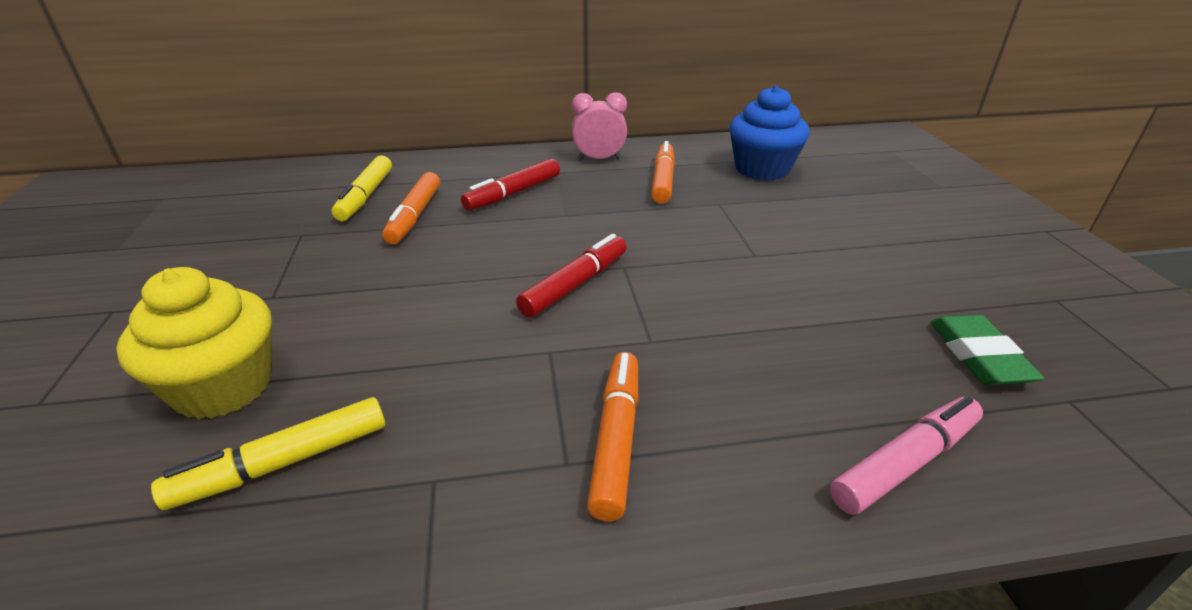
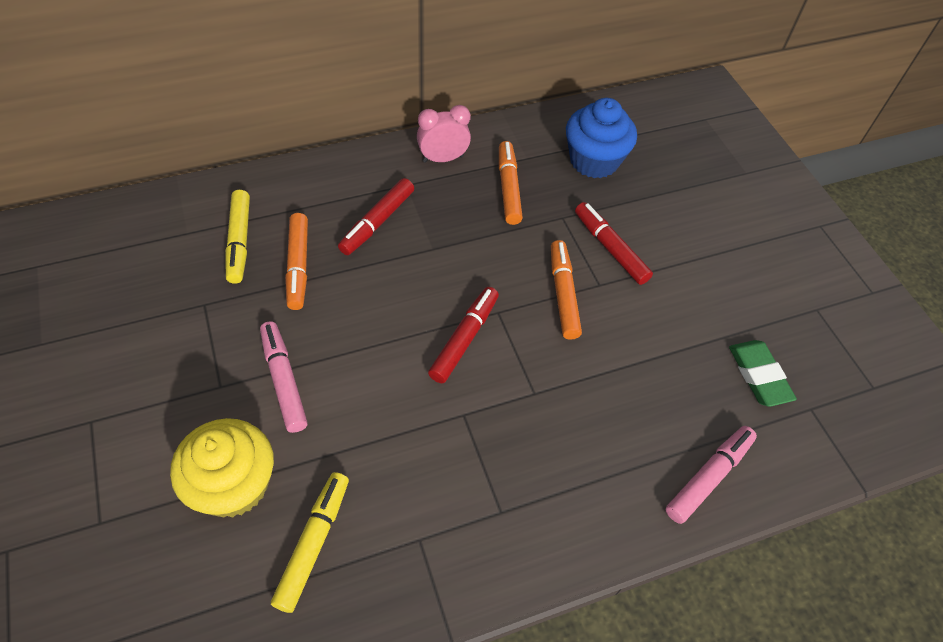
camera: 15 degrees left, 20 degrees up
(283, 463) = (313, 543): yellow marker -> yellow marker turned 150 degrees clockwise
(346, 299) = (284, 380): none -> pink marker
(616, 439) = (528, 487): orange marker -> orange marker (563, 294)
(772, 229) = (610, 248): none -> red marker

